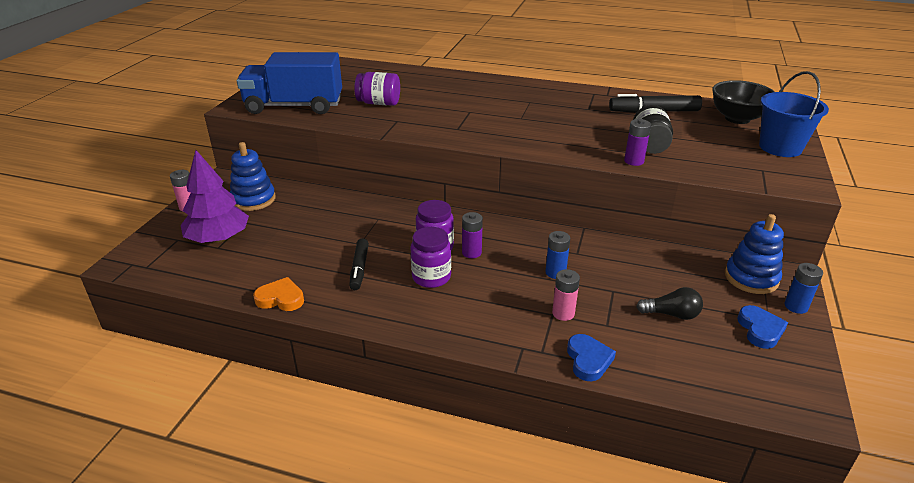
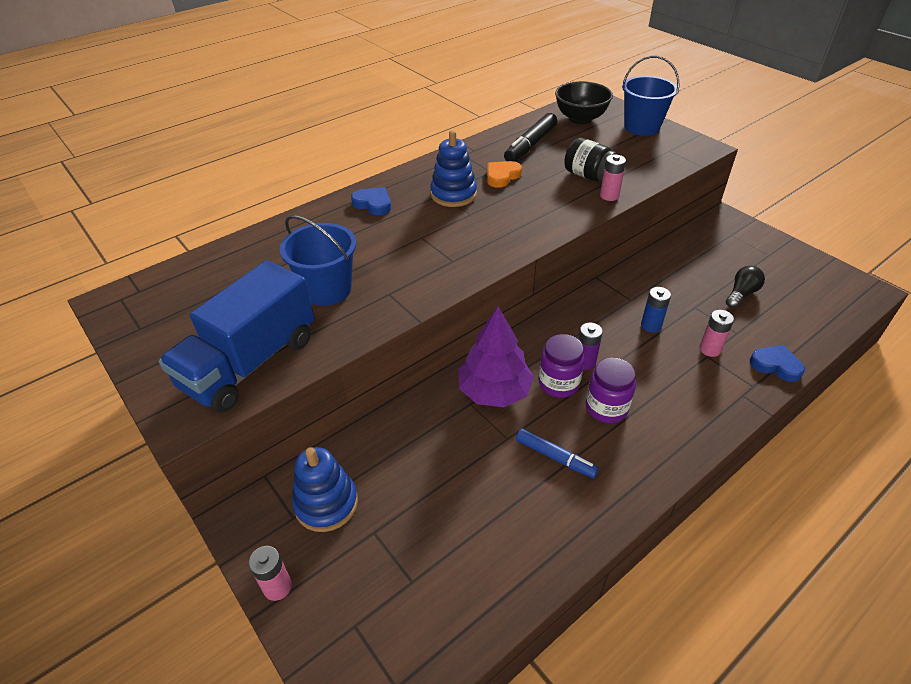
camera: 55 degrees left, 10 degrees up
(218, 238) = (391, 574): purple tree -> purple tree (494, 391)
(280, 298) = (567, 550): orange heart -> orange heart (502, 176)
(359, 268) = (555, 457): black marker -> blue marker
(379, 103) = (327, 289): purple jar -> blue bucket
(634, 161) = (609, 196): purple battery -> pink battery
(751, 278) = (719, 235): blue stacking toy -> blue stacking toy (453, 194)
(760, 330) = (779, 264): blue heart -> blue heart (373, 204)
(796, 306) = (761, 235): blue battery -> none

